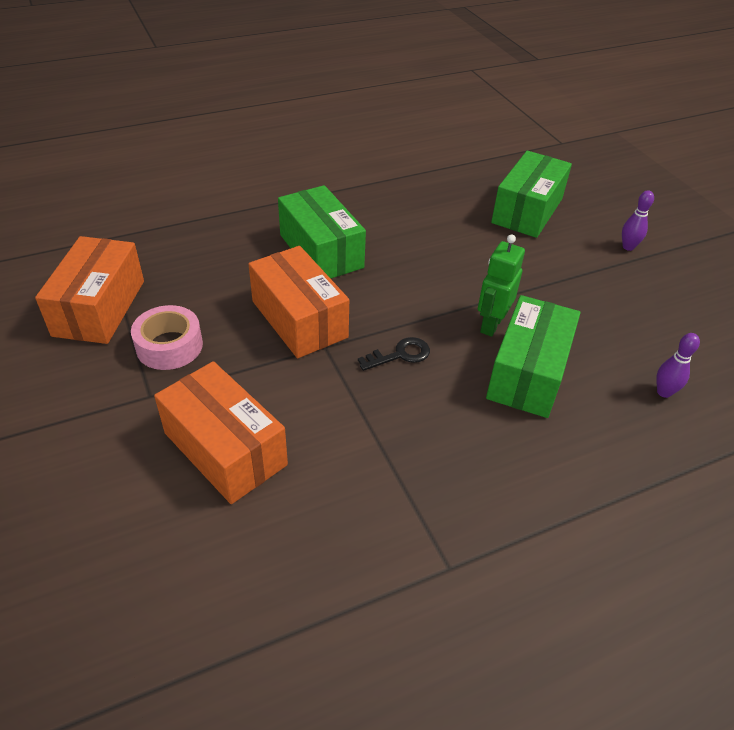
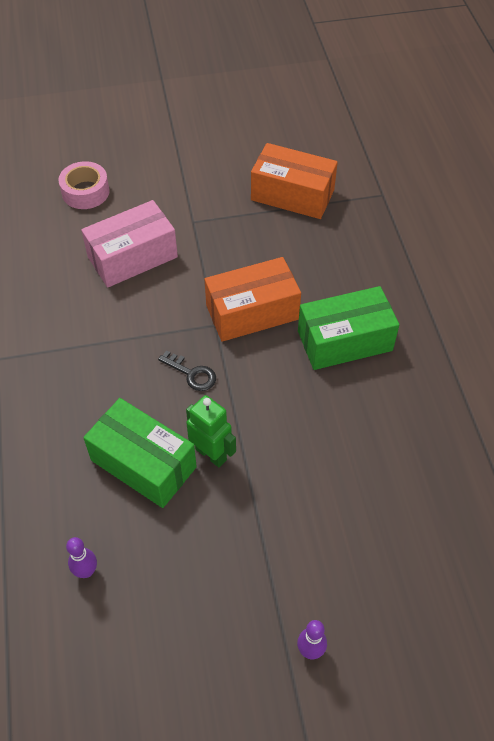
camera: 105 degrees right, 10 degrees up
(169, 346) = (240, 232): pink tape -> pink tape (85, 192)
(225, 449) = (132, 257): orange box -> pink box
(400, 355) = (192, 374): black key -> black key turned 45 degrees counterclockwise
(527, 211) = (398, 558): green box -> none

